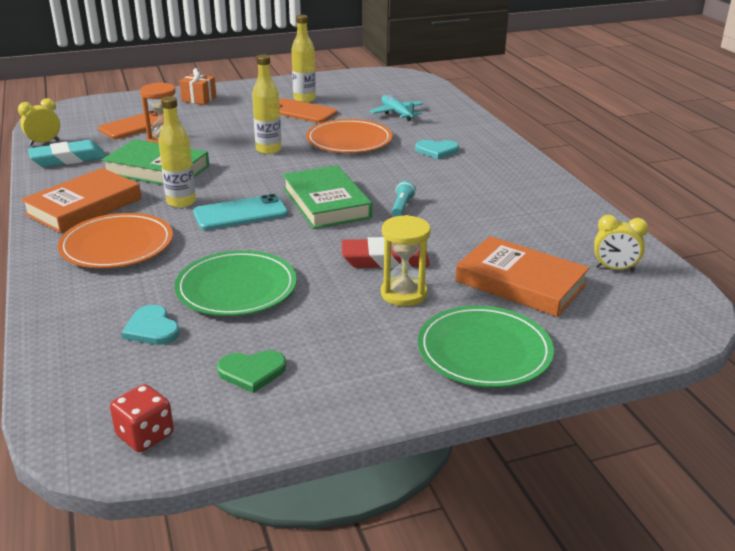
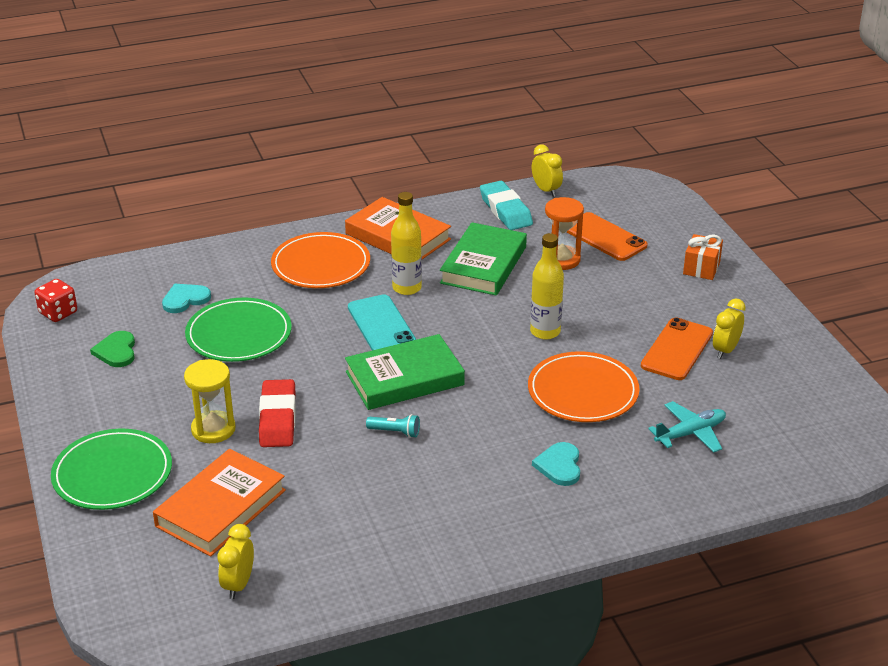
camera: 90 degrees right, 5 degrees up
(304, 99) = (725, 350): yellow bottle -> yellow clock

